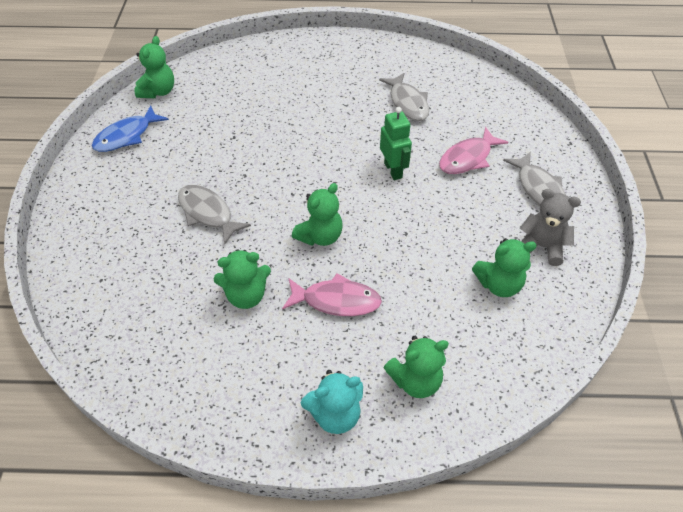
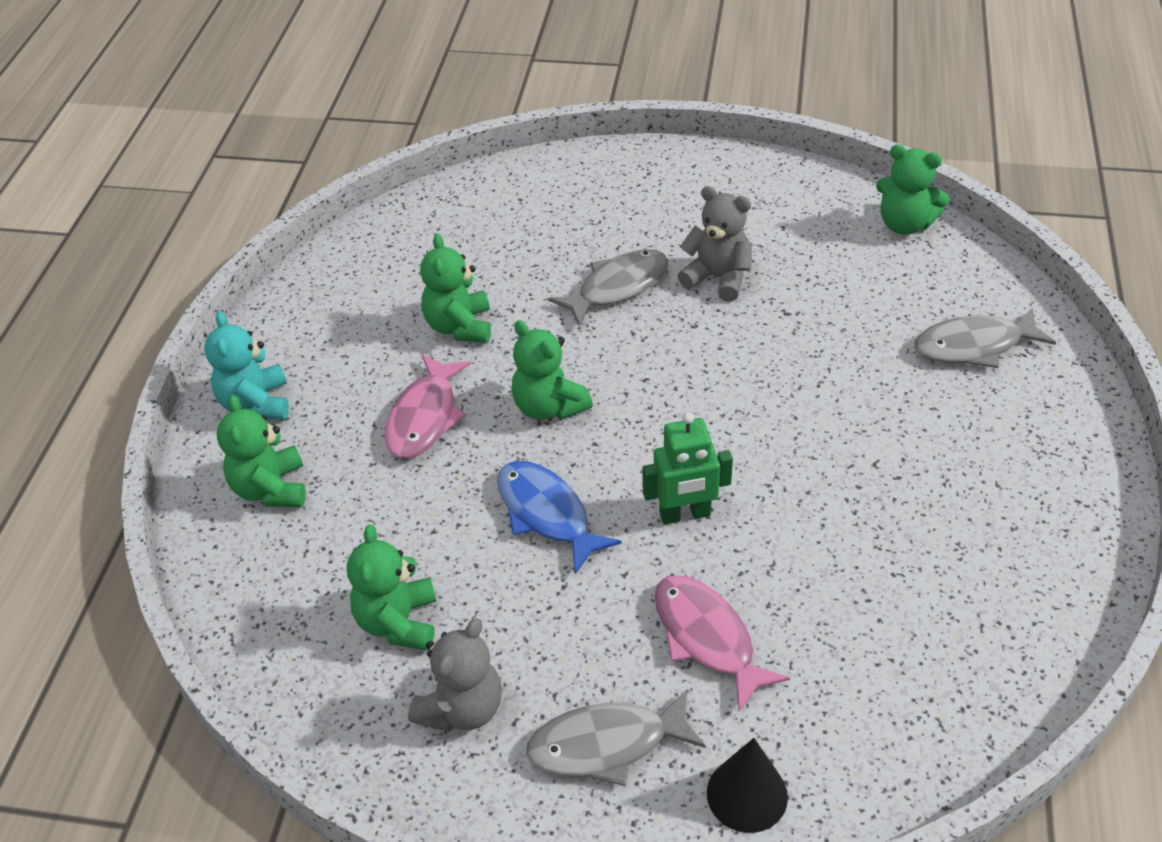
camera: 100 degrees right, 5 degrees down
(127, 136) = (793, 199): blue fish -> blue fish (546, 514)
(201, 166) = (717, 278): none -> grey teddy bear
(407, 103) = (881, 563): grey fish -> grey fish (974, 346)
(544, 142) = (747, 794): none -> black cone

